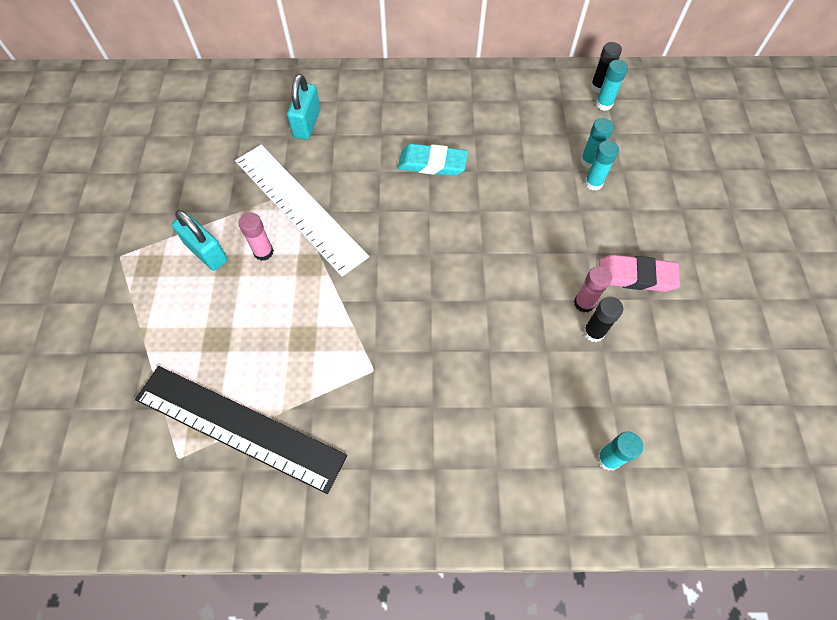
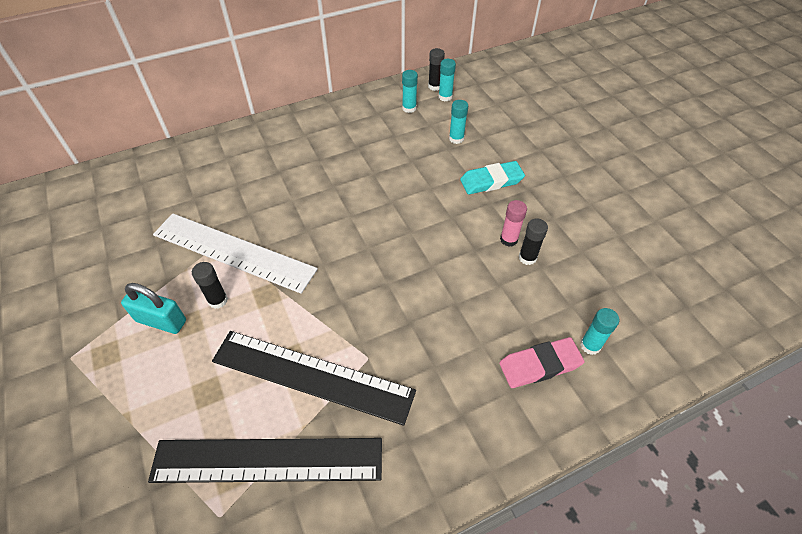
camera: 25 degrees left, 10 degrees down
(263, 252) = (218, 300): pink glue stick -> black glue stick
(307, 123) = (208, 184): turquoise padlock -> none
(313, 365) = (312, 376): none -> black ruler
(432, 163) = (334, 179): turquoise eraser -> turquoise eraser (491, 181)
(593, 183) = (468, 152): turquoise glue stick -> turquoise glue stick (409, 108)
(636, 276) = (535, 206): pink eraser -> pink eraser (540, 365)

